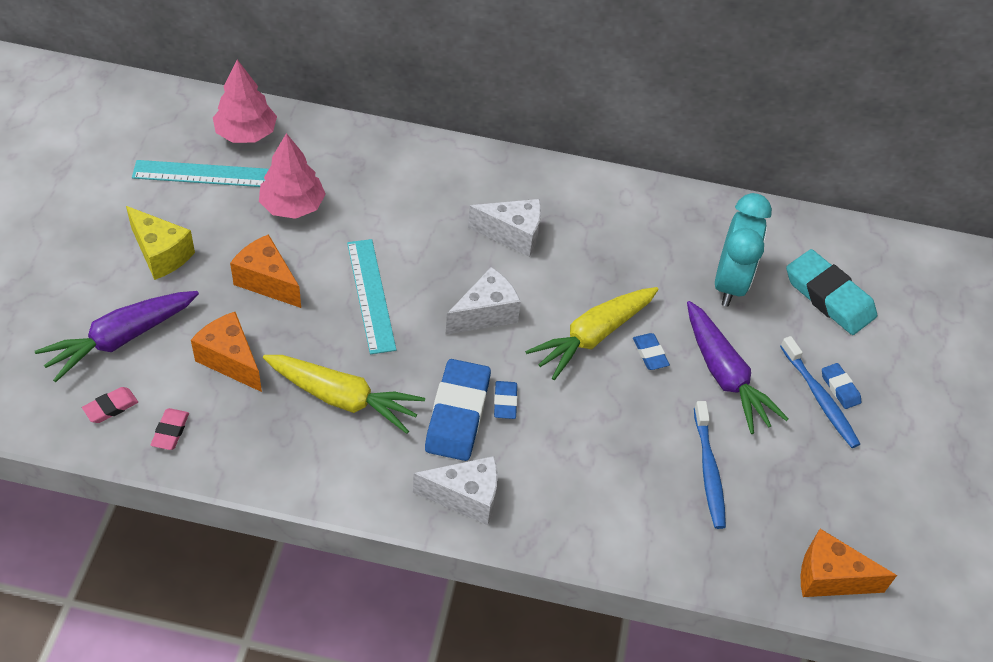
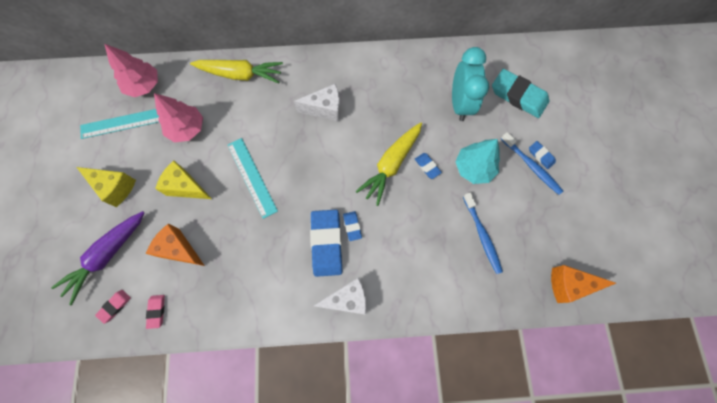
camera: 10 degrees left, 20 degrees up
(267, 282) = (186, 187): orange cheese -> yellow cheese
(343, 398) = (255, 255): yellow carrot -> yellow carrot (240, 75)
(485, 314) = (324, 169): white cheese -> none
(724, 376) = (474, 168): purple carrot -> turquoise tree

